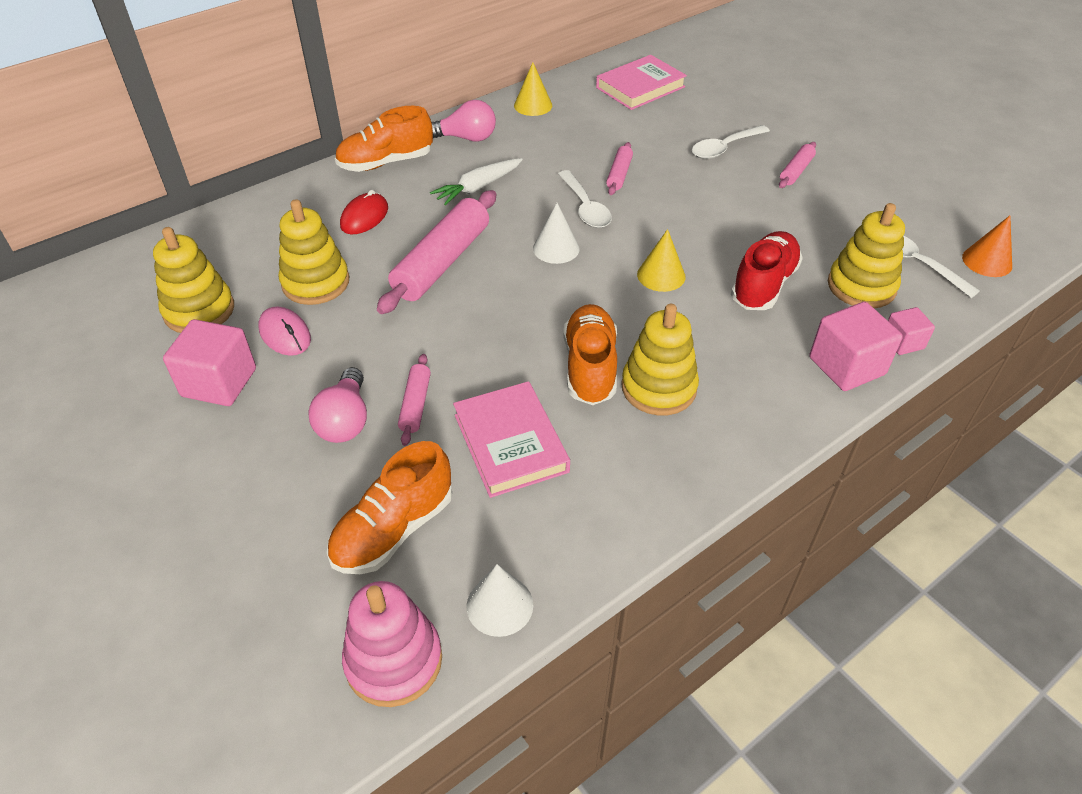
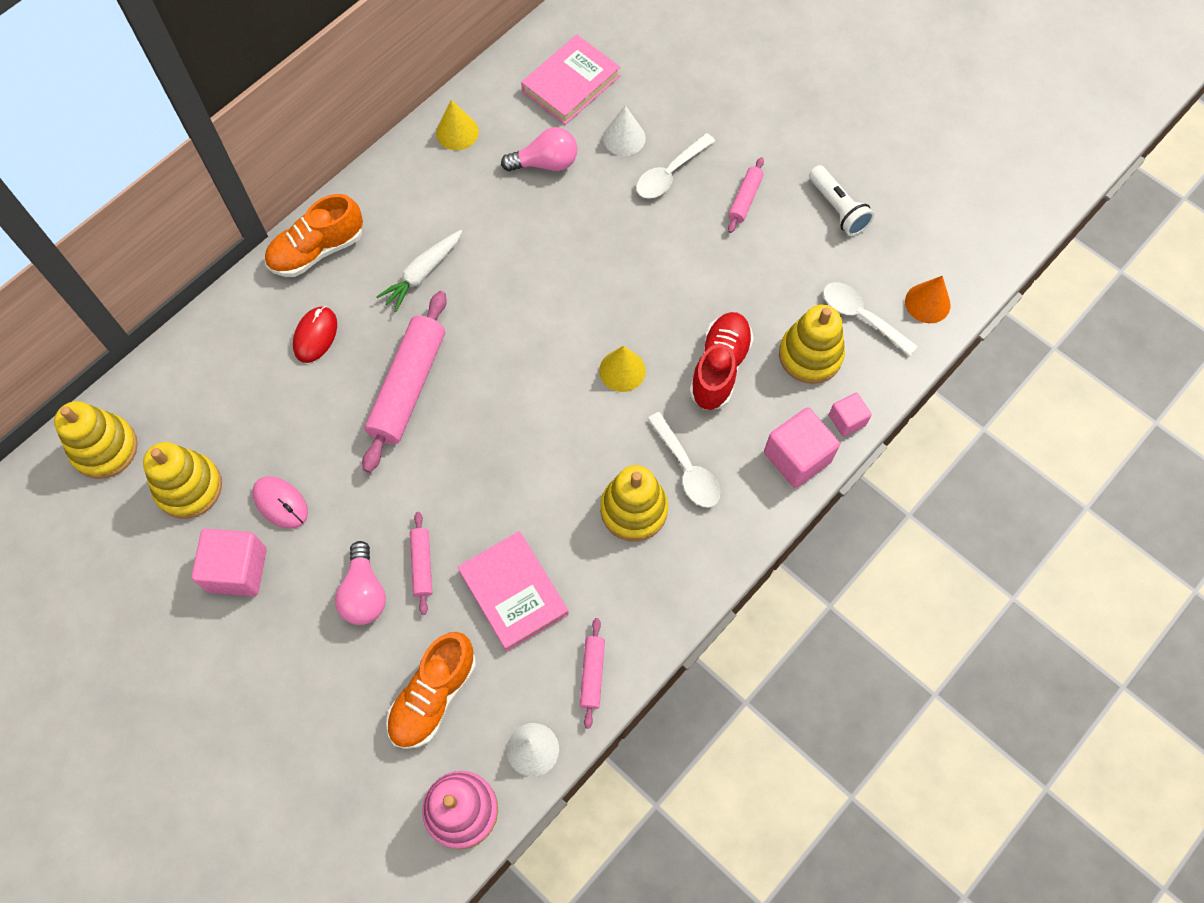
camera: 10 degrees left, 20 degrees up
(315, 283) = (291, 433): yellow stacking toy -> yellow stacking toy (105, 448)
(466, 138) = (394, 198): pink light bulb -> pink light bulb (545, 163)
(556, 248) = (516, 350): white cone -> white cone (624, 138)
(585, 207) = (537, 287): white spoon -> white spoon (687, 468)
(590, 367) = (570, 496): orange shoe -> none
(619, 174) = (565, 232): pink rolling pin -> pink rolling pin (592, 674)
(889, 186) = (838, 208): none -> white flashlight

